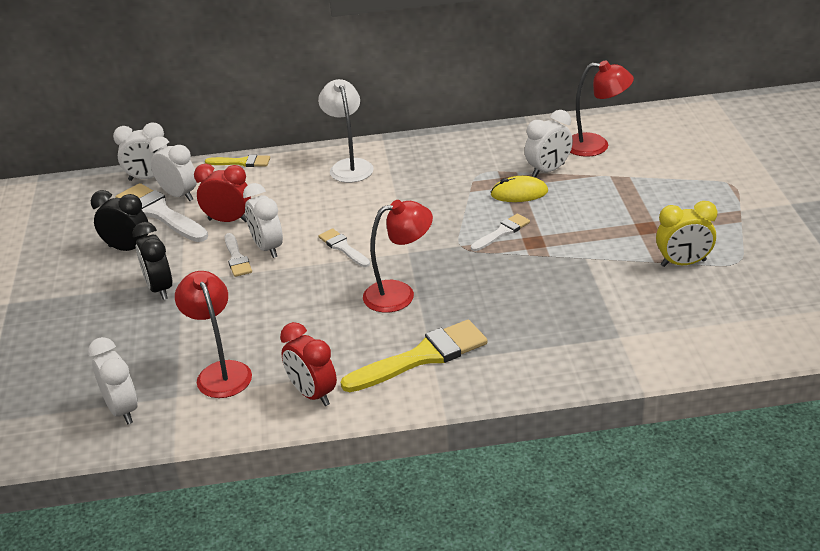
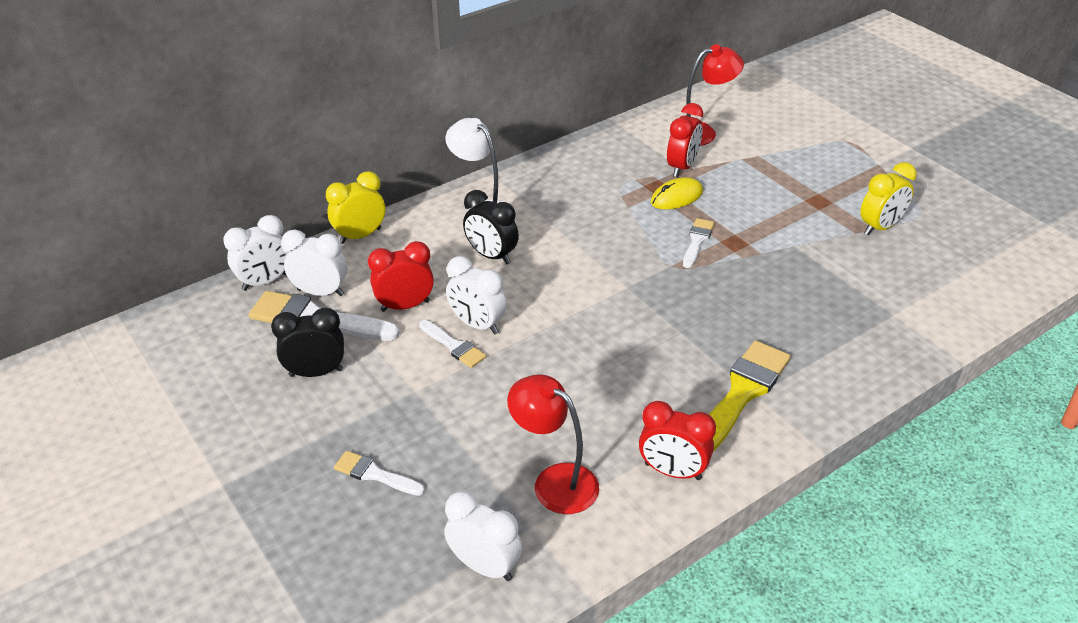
camera: 30 degrees left, 5 degrees up
(160, 288) = (397, 408): black clock -> black clock (491, 256)
(242, 162) = (360, 236): yellow brush -> yellow clock
(343, 247) = (557, 301): white brush -> white brush (375, 474)
(399, 294) = (659, 334): red lamp -> none
(548, 170) = (682, 167): white clock -> red clock

